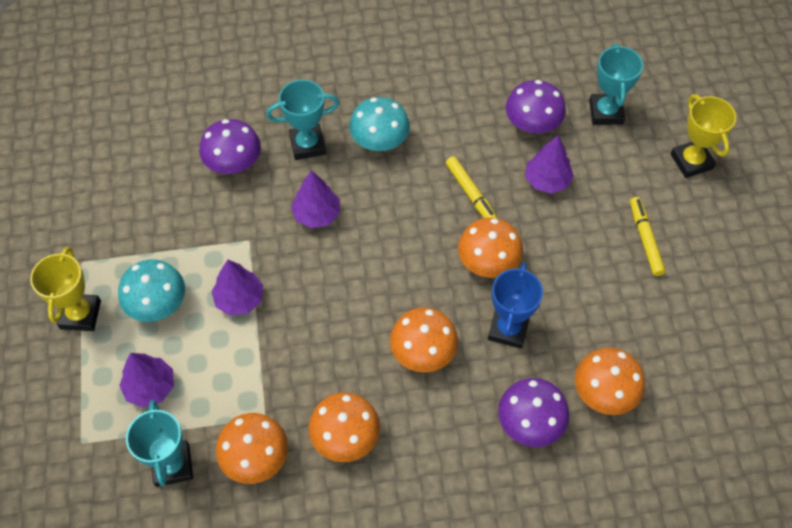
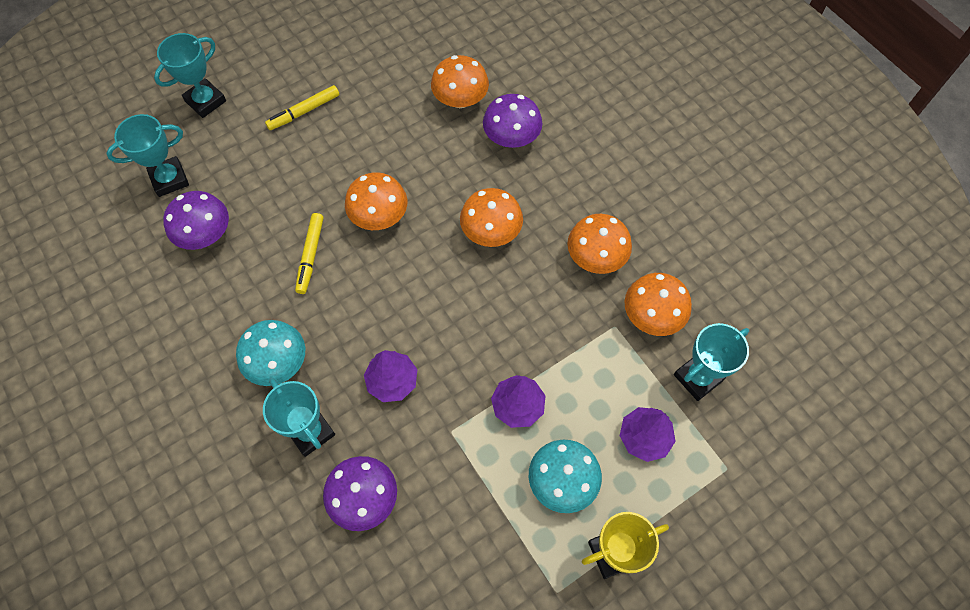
camera: 115 degrees left, 5 degrees up
(471, 194) = (311, 256): yellow marker -> yellow marker turned 150 degrees clockwise
(508, 329) = (438, 179): blue trophy -> none
(547, 180) = (270, 201): purple tree -> none
(691, 161) = (205, 101): yellow trophy -> turquoise trophy

